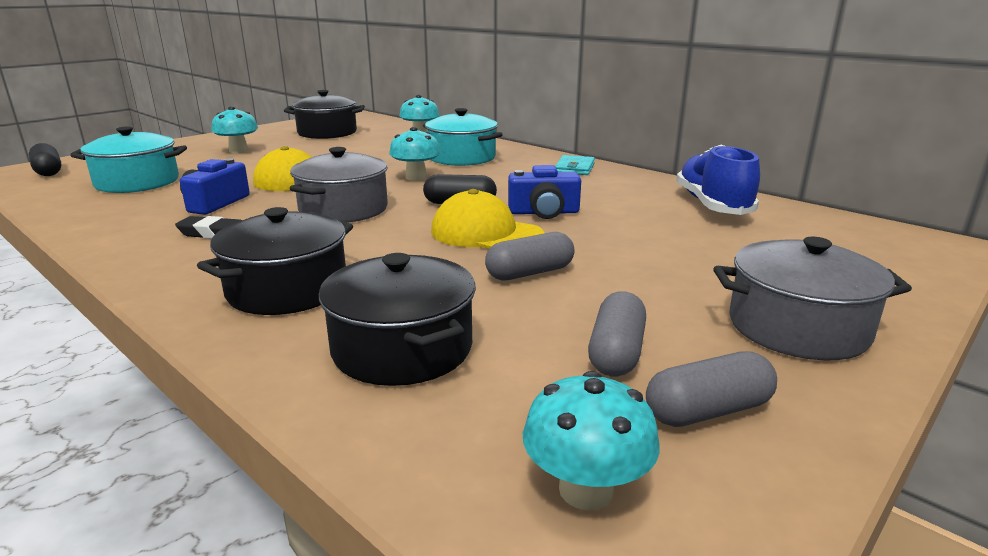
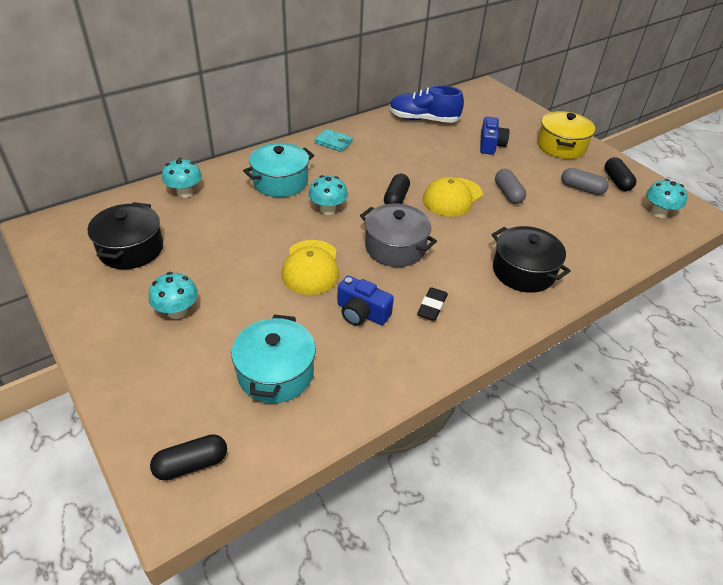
camera: 80 degrees left, 20 degrees up
(402, 348) = (582, 239): black pot -> none
(544, 212) = (421, 172): blue camera -> blue camera (490, 145)
(707, 411) = (617, 181): grey capsule -> black capsule
(797, 327) = (561, 146): grey pot -> yellow pot

